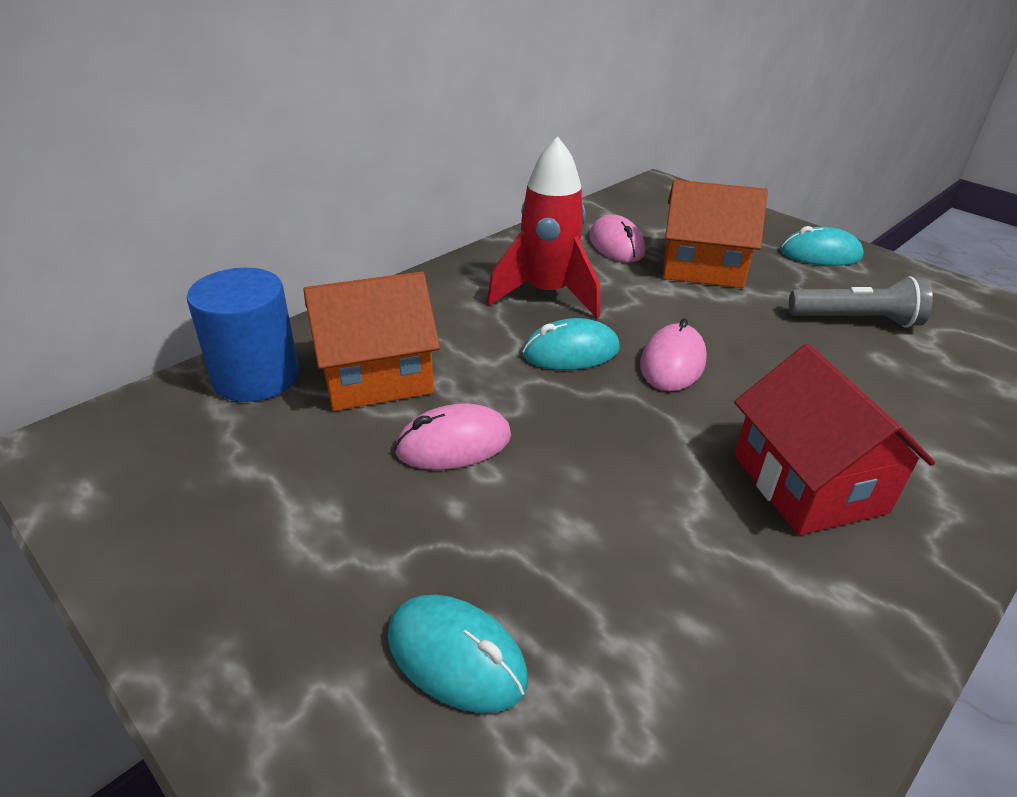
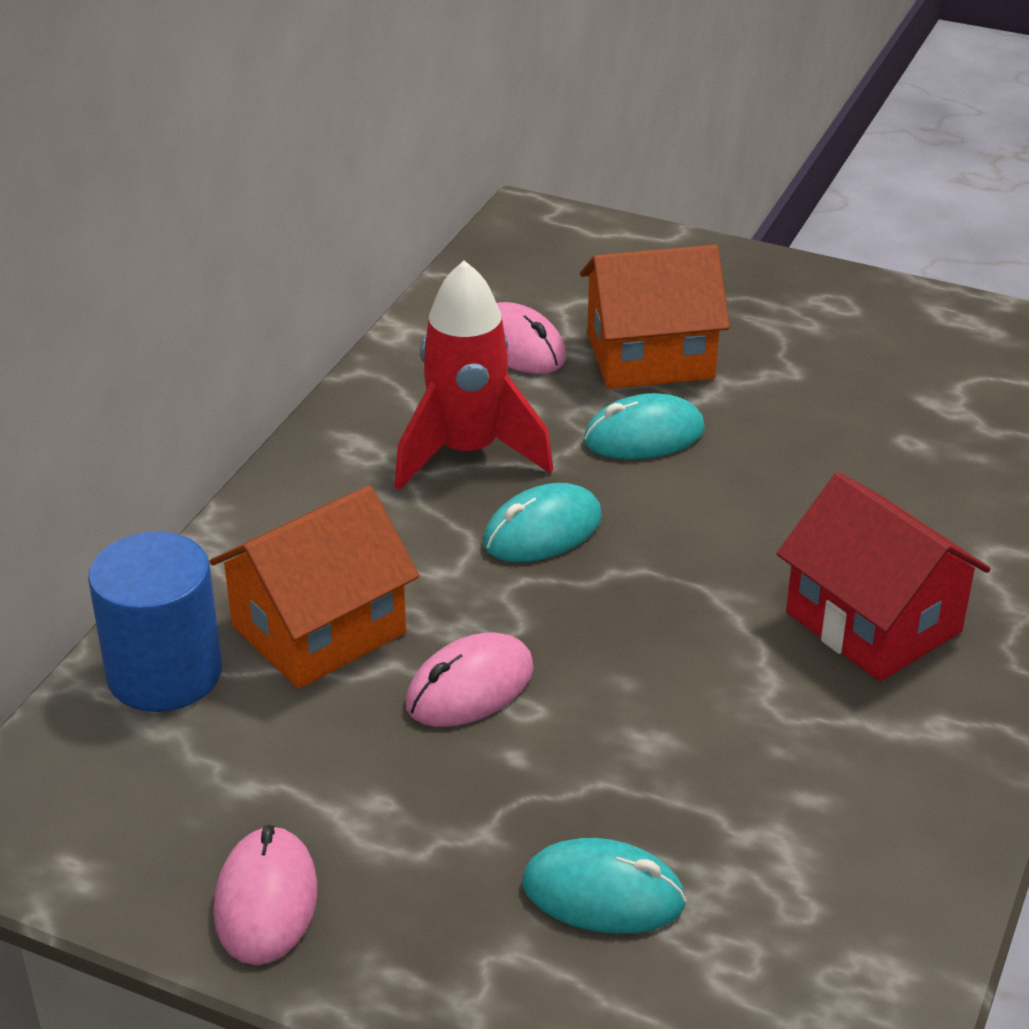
camera: 20 degrees left, 0 degrees up
(672, 363) = (672, 513): pink mouse -> pink mouse (266, 901)
(820, 254) = (794, 297): turquoise mouse -> turquoise mouse (644, 436)
(856, 320) = (867, 394): grey flashlight -> none

